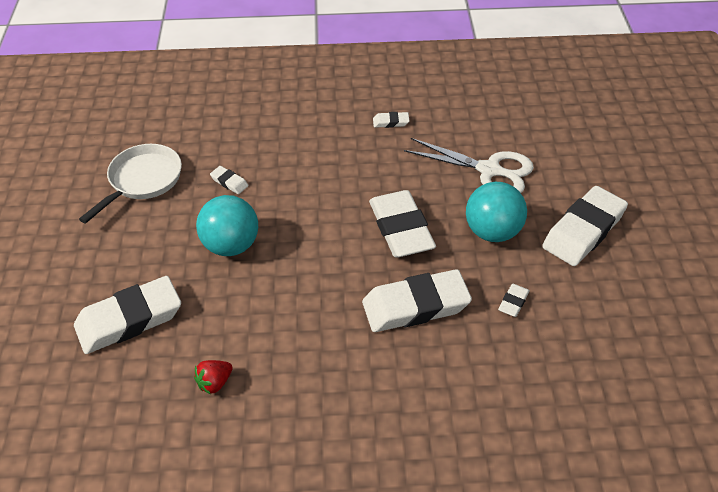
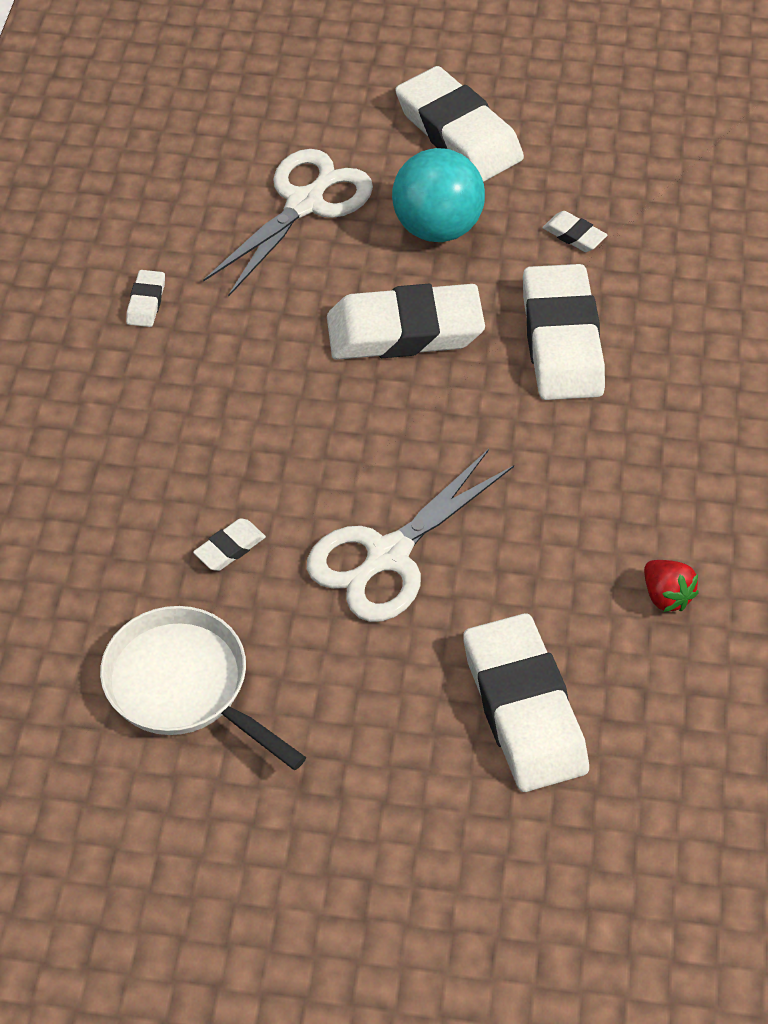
camera: 80 degrees left, 5 degrees up
(231, 245) = (388, 556): turquoise ball -> white scissors

